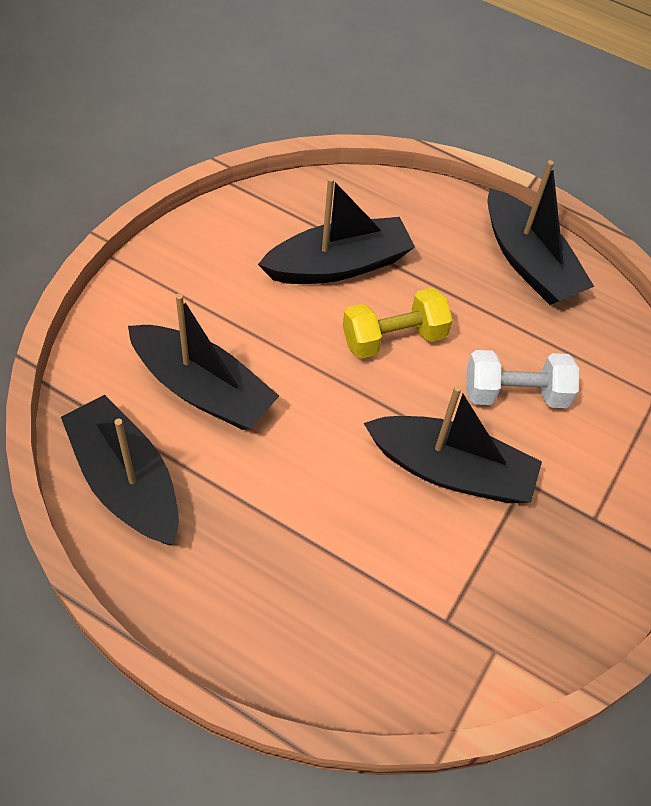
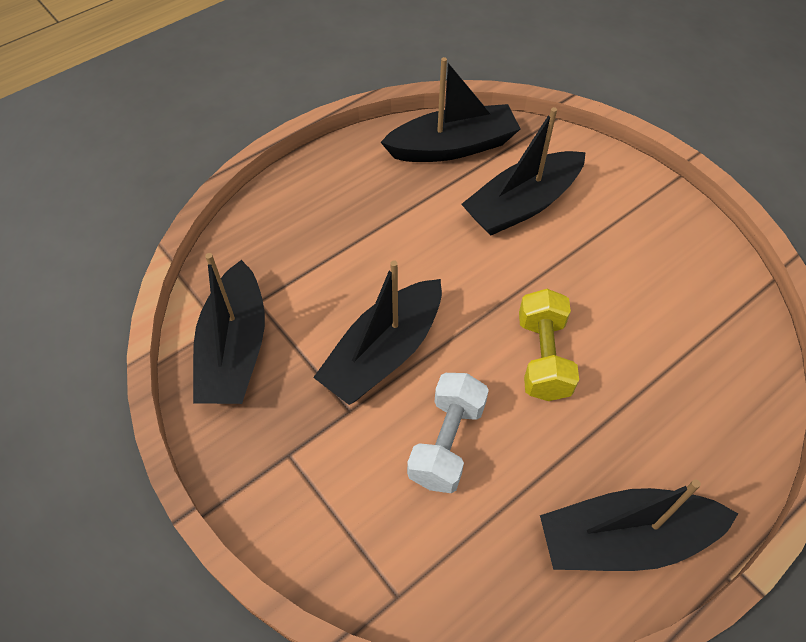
camera: 115 degrees right, 0 degrees up
(338, 265) = (647, 340): black boat -> black boat (235, 349)

